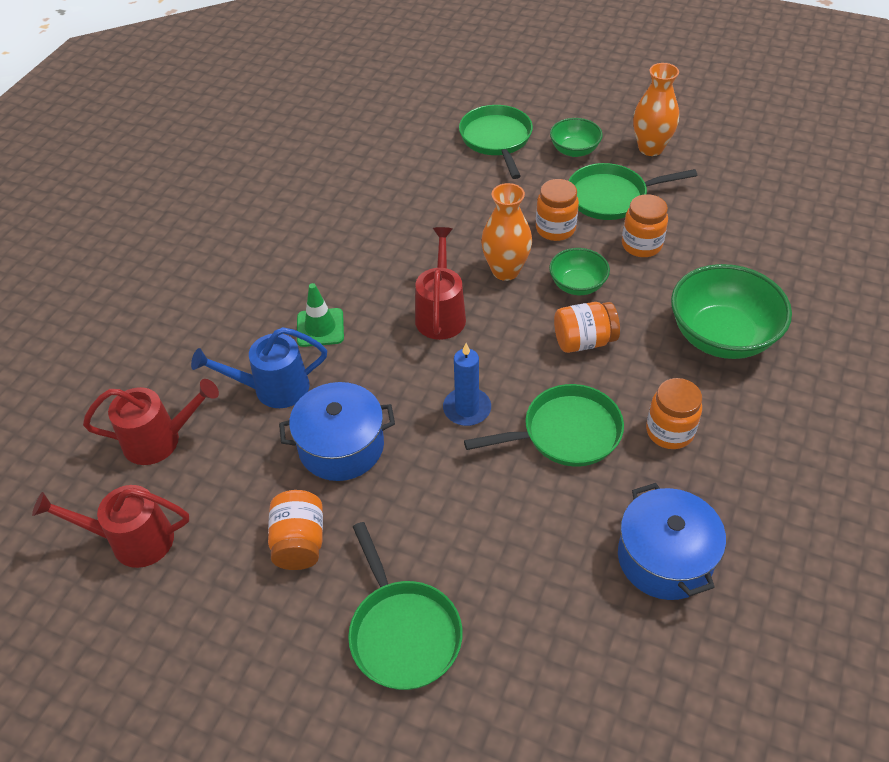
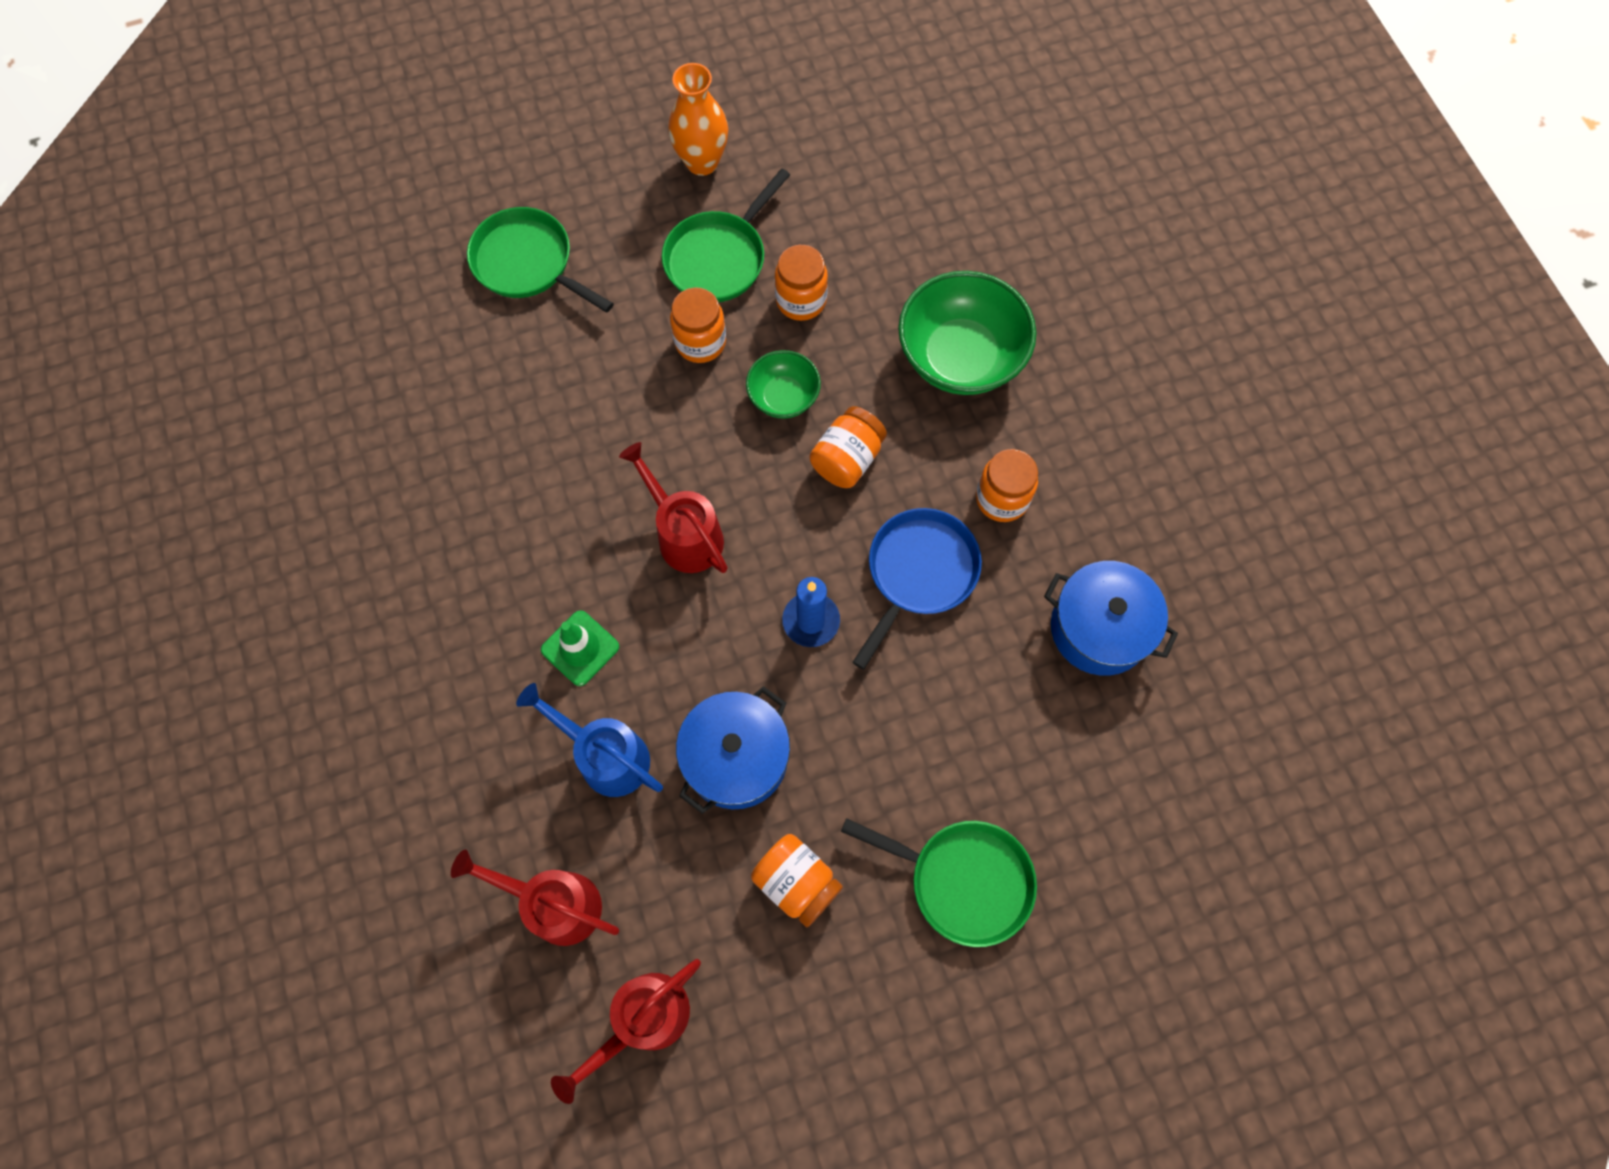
camera: 45 degrees left, 20 degrees up
(161, 440) = (554, 903): red watering can -> red watering can turned 105 degrees counterclockwise
(272, 389) = (605, 755): blue watering can -> blue watering can turned 90 degrees clockwise
(505, 271) = (699, 433): orange vase -> none
(566, 433) = (919, 573): green pan -> blue pan
(574, 150) = (626, 220): green bowl -> none

